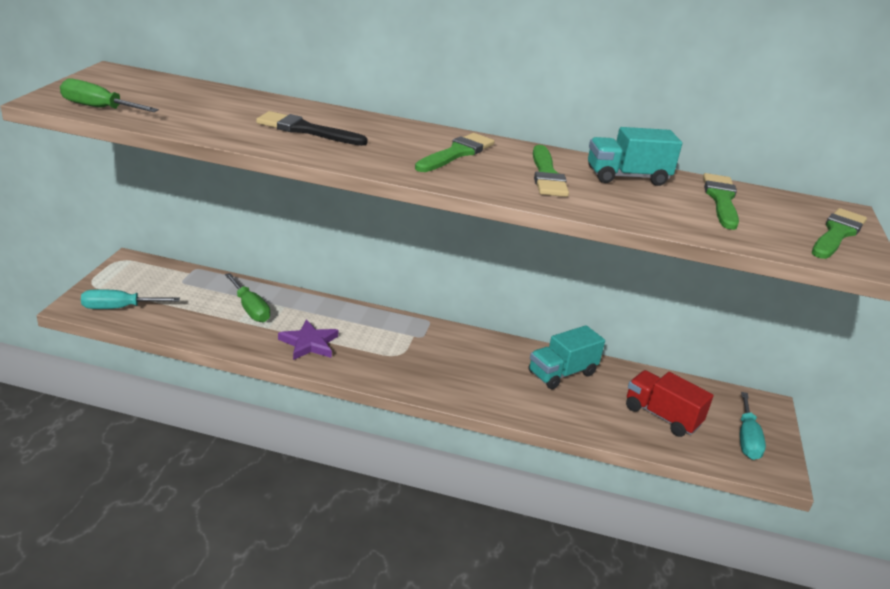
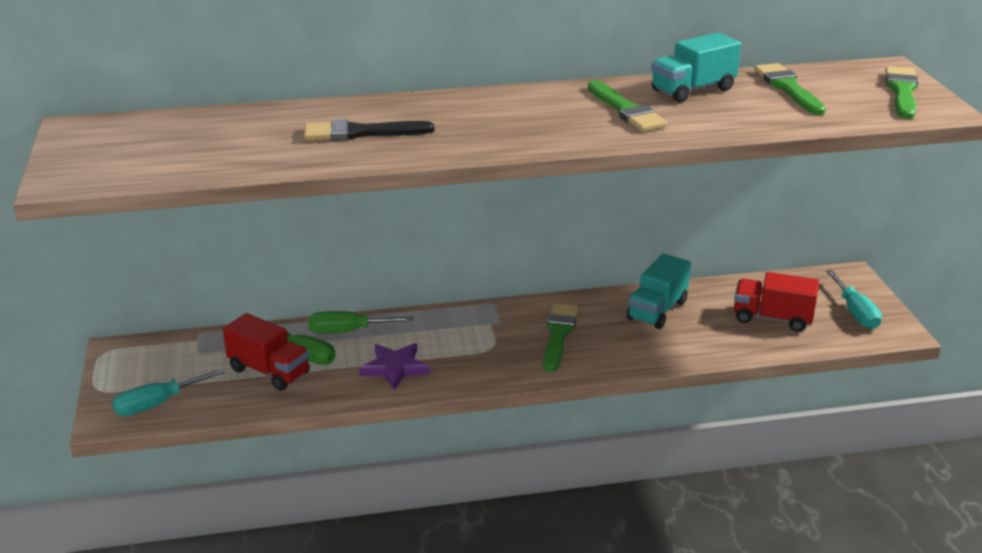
camera: 20 degrees left, 0 degrees up
(98, 108) = (123, 174): green screwdriver -> green screwdriver (348, 331)
(216, 313) = (269, 371): none -> red truck
(456, 153) = (525, 113): green brush -> green brush (558, 334)

